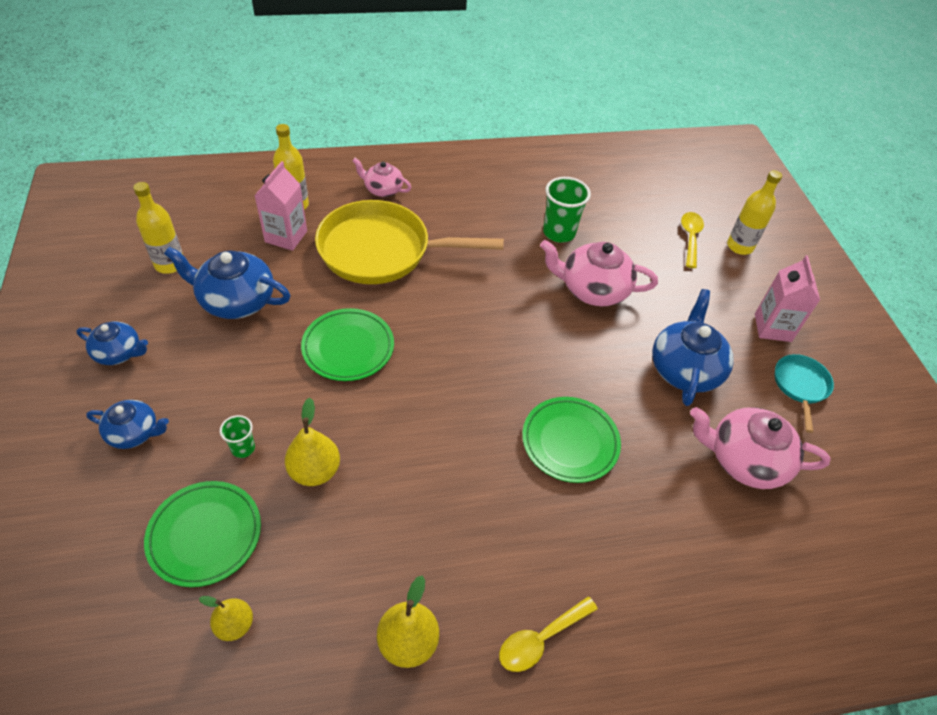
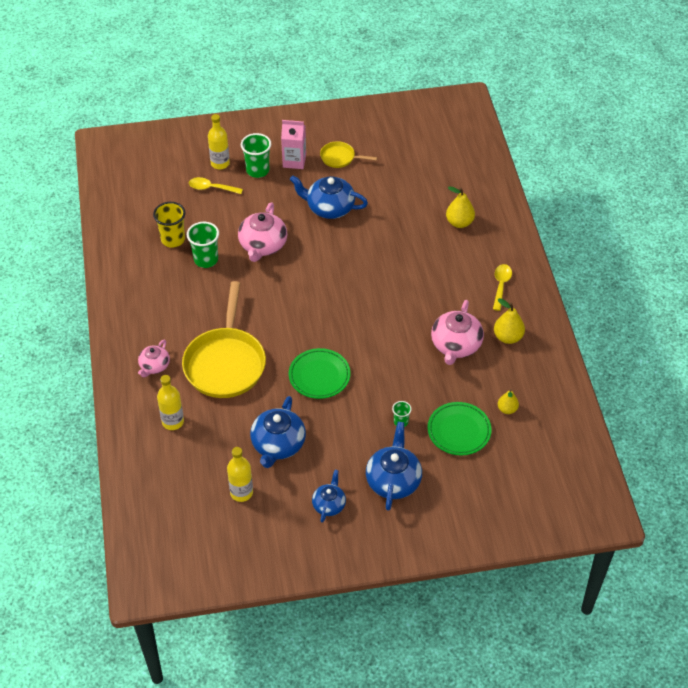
camera: 85 degrees left, 0 degrees up
(134, 433) = (393, 480): blue teapot -> blue teapot, size x1.68
(286, 236) = (210, 423): pink carton -> none
(314, 471) = (414, 384): yellow pear -> yellow pear (459, 222)
(540, 639) = (501, 285): yellow spoon -> yellow spoon turned 135 degrees counterclockwise
(570, 442) = (386, 266): green plate -> none
(590, 203) = (173, 239): none -> yellow cup
(739, 285) = (257, 170): none -> green cup
(744, 460) = (392, 191): pink teapot -> pink teapot (455, 345)
(800, 386) = (340, 158): turquoise pan -> yellow pan

